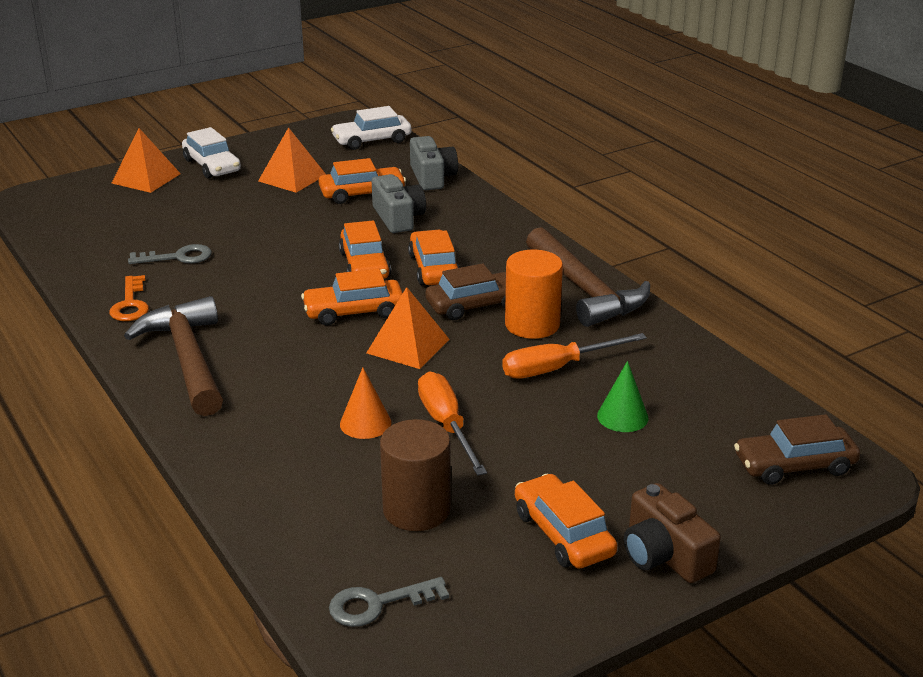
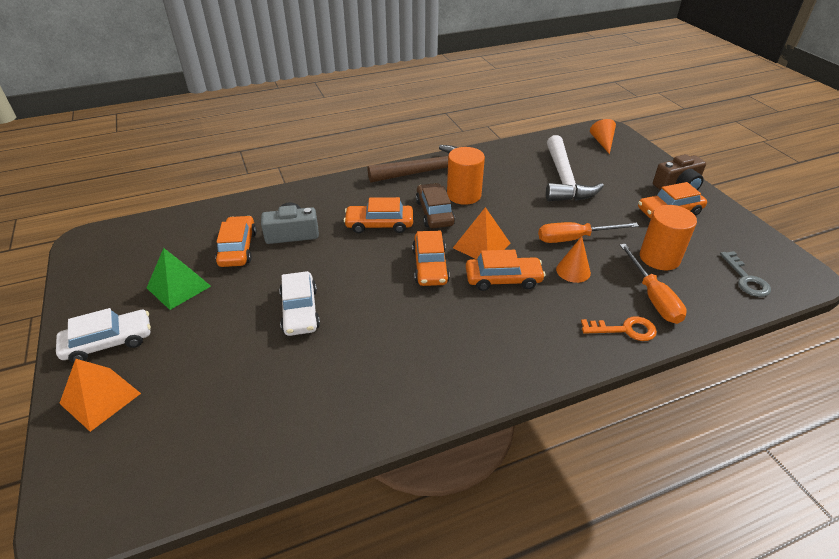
camera: 80 degrees left, 10 degrees up
(130, 304) = (382, 403): orange key -> orange key (625, 330)
(178, 257) = (302, 368): grey key -> none
(188, 359) = (484, 360): brown hammer -> none
(292, 178) = (178, 287): orange pyramid -> green pyramid
(364, 265) = (362, 256): orange car -> orange car (503, 279)
(372, 140) = (136, 235): white car -> white car (300, 311)
(416, 509) = (659, 258): brown cylinder -> orange cylinder
(432, 177) = (231, 211): grey camera -> none
(557, 368) = (514, 193): orange screwdriver -> orange screwdriver (653, 297)
(622, 416) = (564, 179): green cone -> white hammer
(794, 465) = (602, 142): brown car -> orange cone

